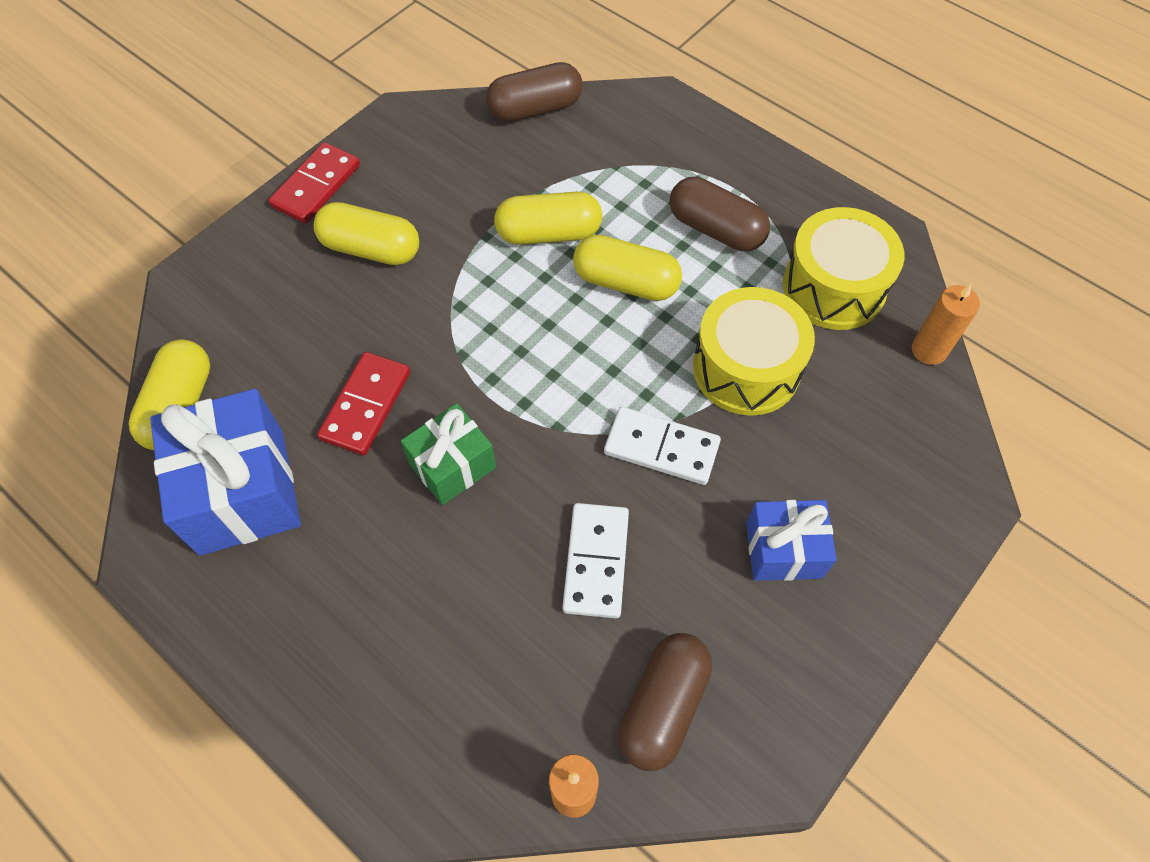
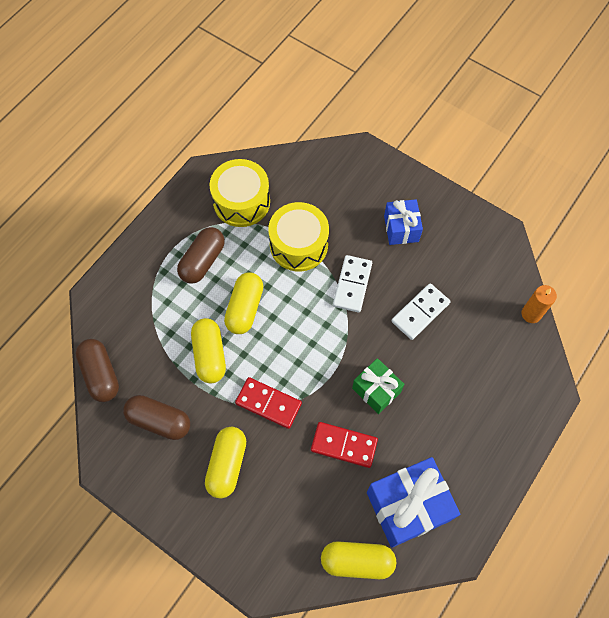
camera: 95 degrees left, 5 degrees up
(316, 186) = (173, 513): red domino -> red domino (268, 403)
(595, 561) = (420, 312): white domino -> white domino turned 45 degrees counterclockwise
(663, 706) = (485, 279): brown capsule -> brown capsule (159, 421)
(929, 350) = (279, 160): orange candle -> none

